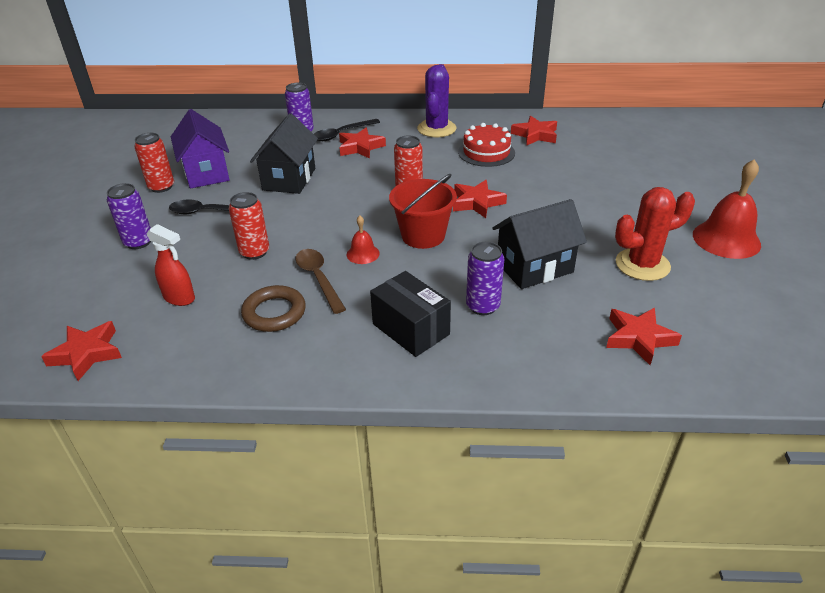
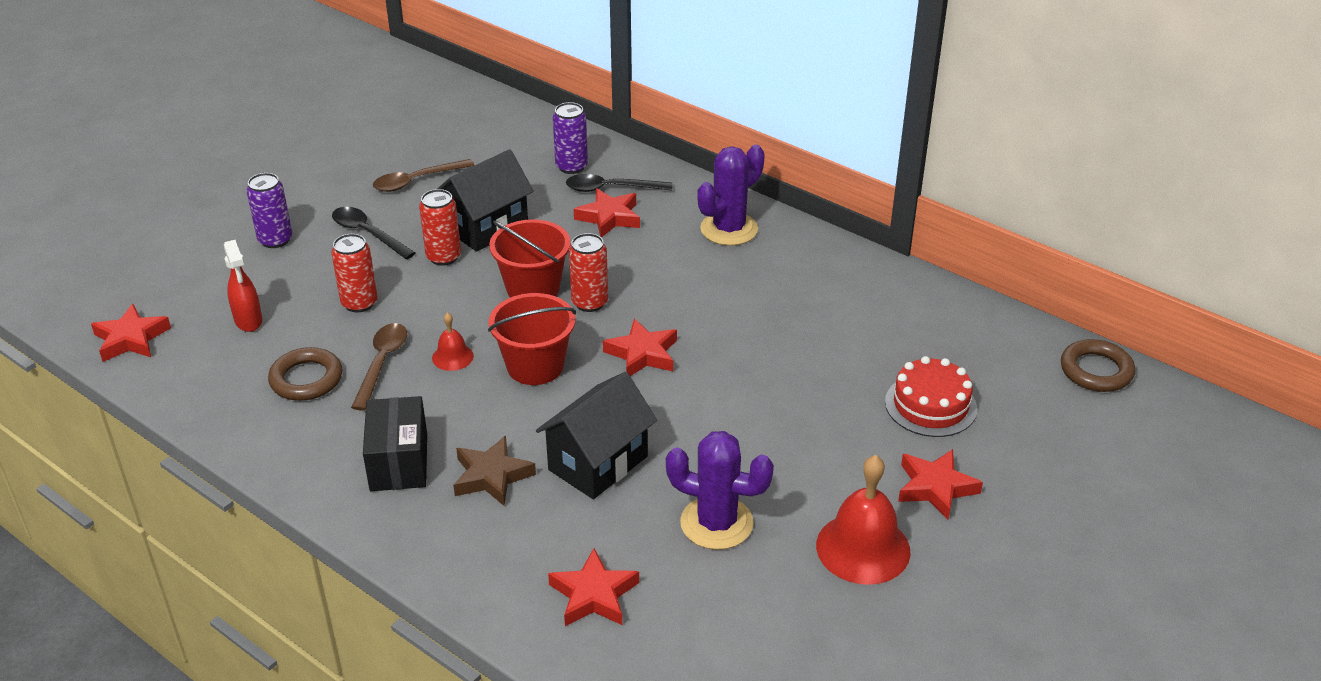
camera: 35 degrees right, 0 degrees up
(161, 187) = (358, 180): red can -> red can (443, 257)
(206, 173) = (416, 181): purple house -> brown spoon
(363, 197) = (533, 288): none -> red bucket
(483, 306) = (492, 476): purple can -> brown star
(486, 152) = (743, 291): red cake -> red cake (930, 405)
(534, 267) = (598, 463): black house -> black house turned 60 degrees counterclockwise
(535, 135) = (839, 293): red star -> red star (935, 487)
(642, 265) = (716, 523): red cactus -> purple cactus
(695, 120) = (1096, 371): none -> brown ring

